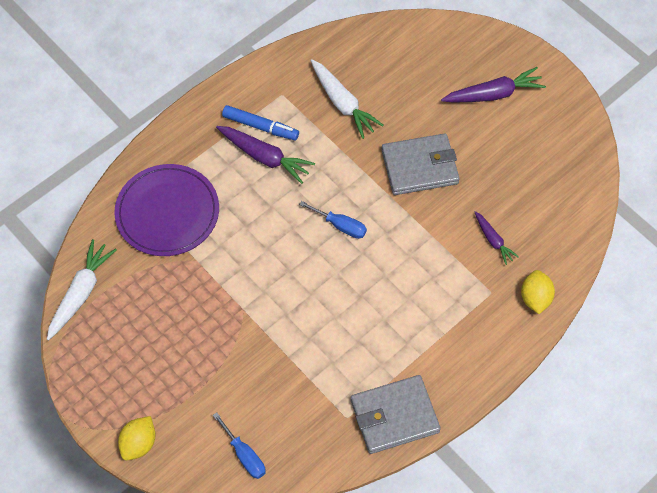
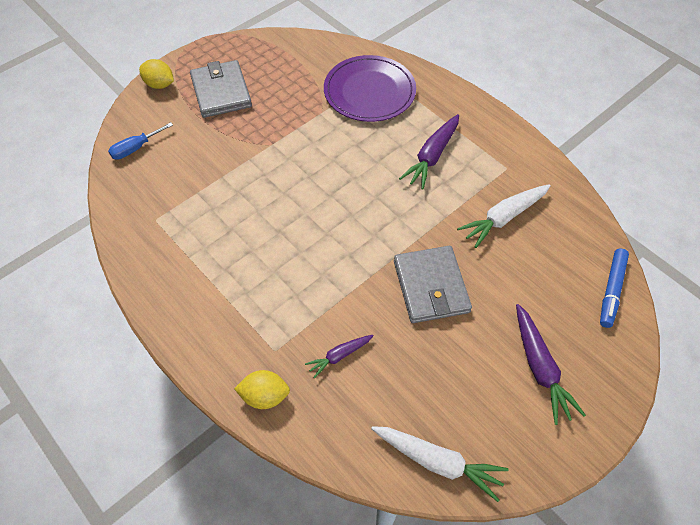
camera: 90 degrees right, 5 degrees down
(81, 293) = (294, 45): white carrot -> white carrot (438, 462)
(260, 126) = (466, 152): blue marker -> blue marker (611, 291)
(340, 226) = (357, 216): blue screwdriver -> none
(394, 416) = (149, 257): grey wallet -> grey wallet (221, 92)

